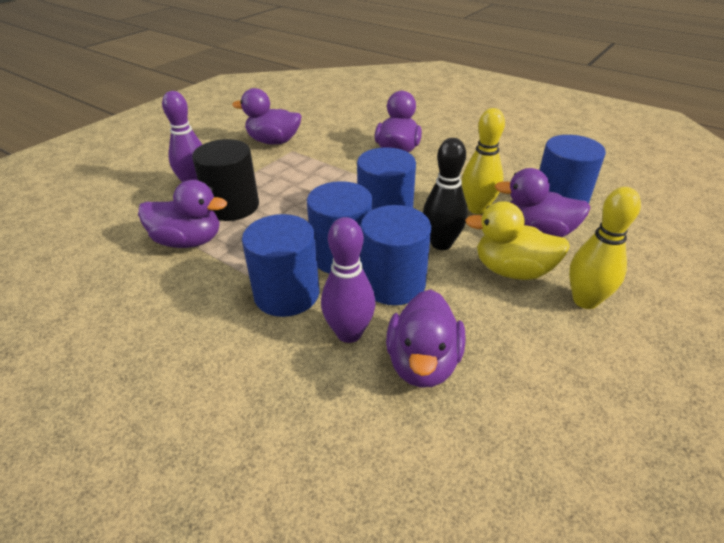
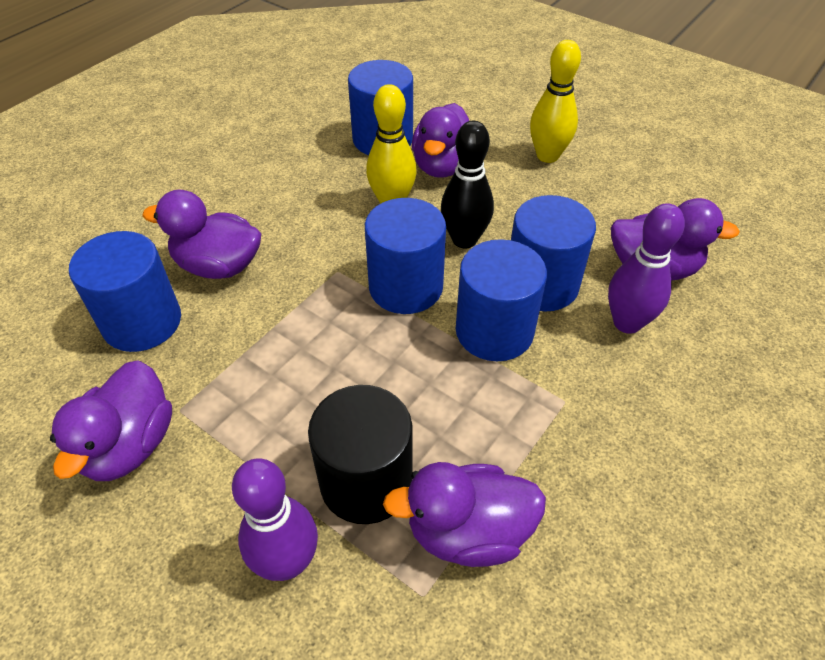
camera: 90 degrees left, 10 degrees up
(188, 241) = (468, 532): purple duck -> purple duck turned 105 degrees counterclockwise
(287, 294) = (574, 384): blue cylinder -> blue cylinder (142, 322)
(512, 270) = (509, 192): yellow duck -> none

